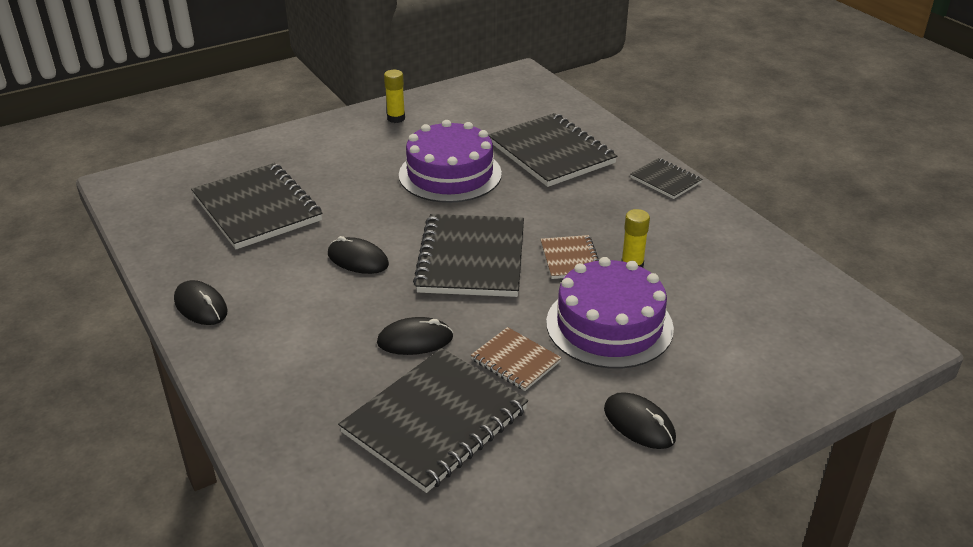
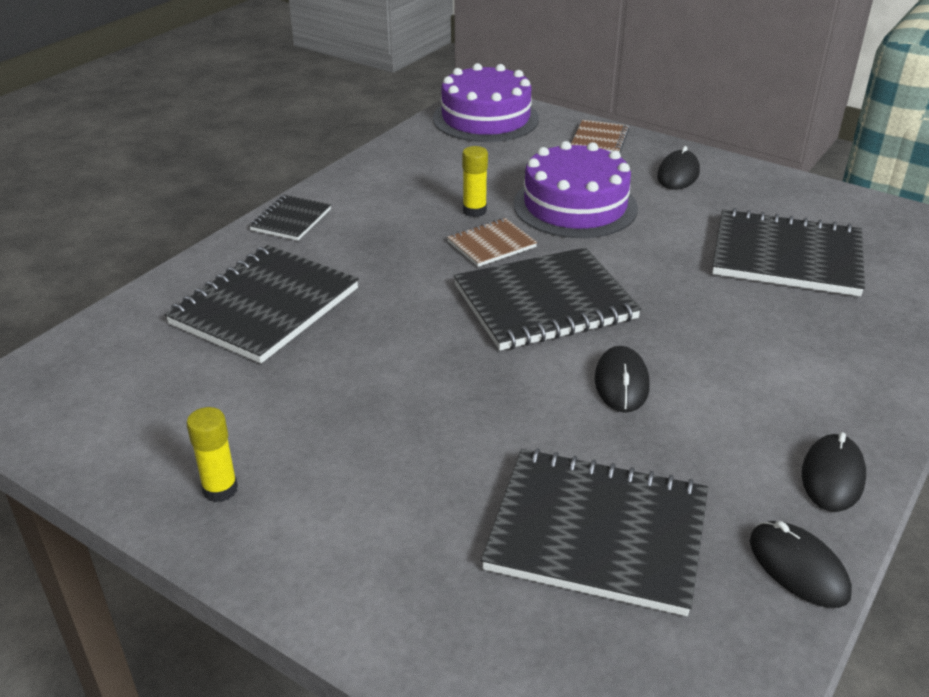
camera: 115 degrees left, 0 degrees up
(257, 209) = (597, 533): black notebook -> black notebook turned 75 degrees clockwise
(415, 340) = (706, 297): black mouse -> black mouse (798, 567)
(450, 174) = (371, 373): purple cake -> purple cake (486, 118)
(515, 361) = (671, 238): brown notebook -> brown notebook (599, 139)

